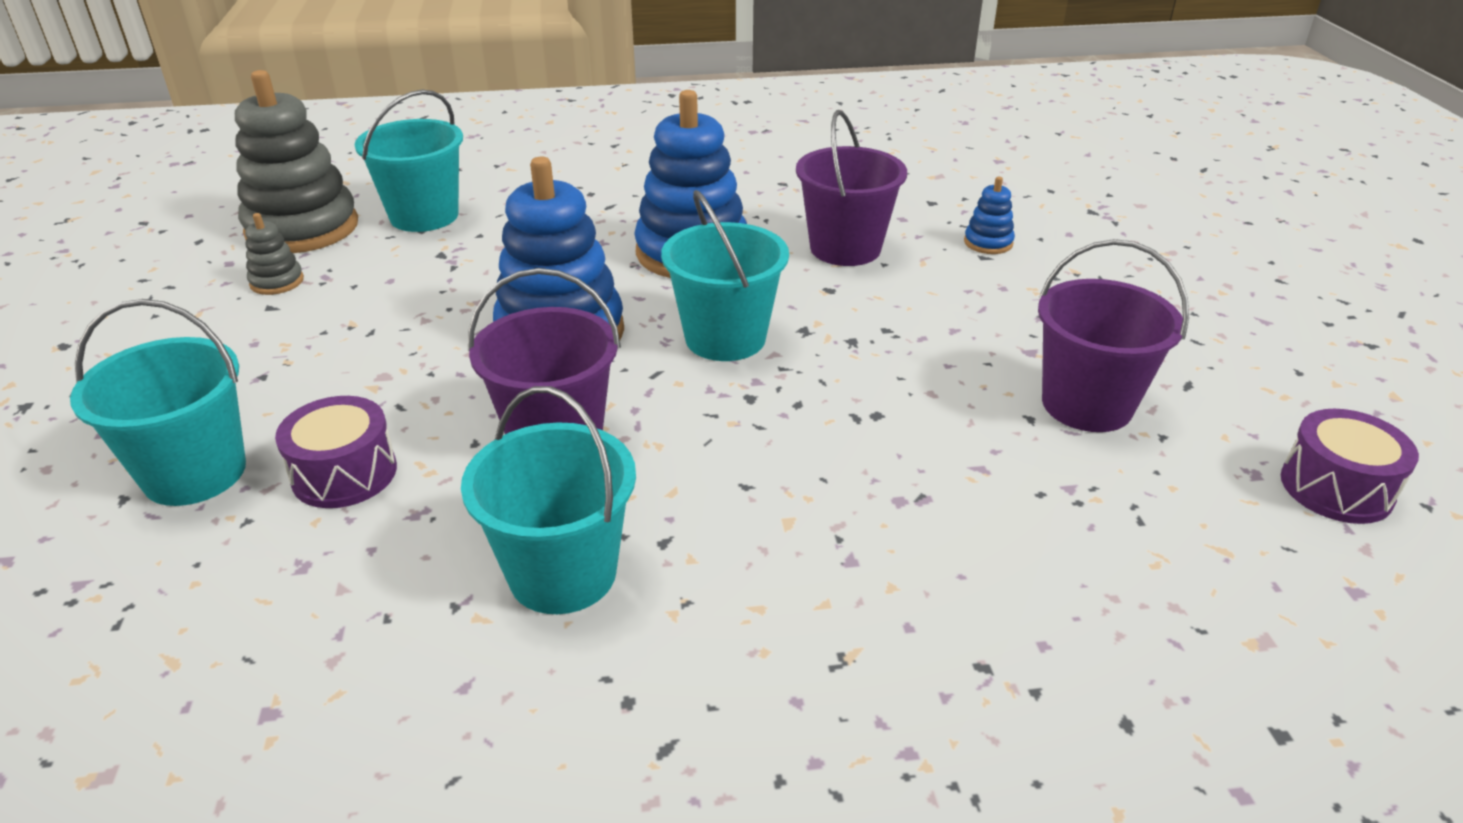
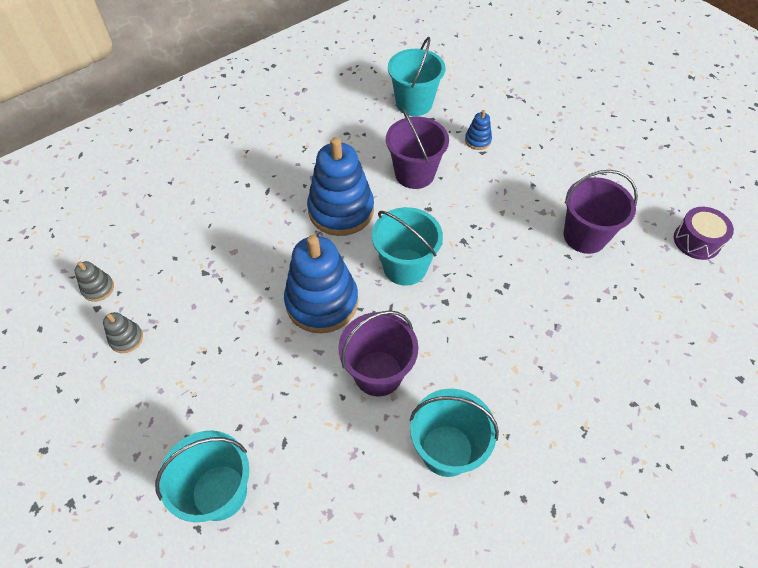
camera: 30 degrees left, 20 degrees up
(302, 228) = (98, 288): grey stacking toy -> grey stacking toy, size x0.44
(344, 473) = (297, 450): purple drum -> none
(424, 216) = (165, 245): turquoise bucket -> turquoise bucket (414, 103)

